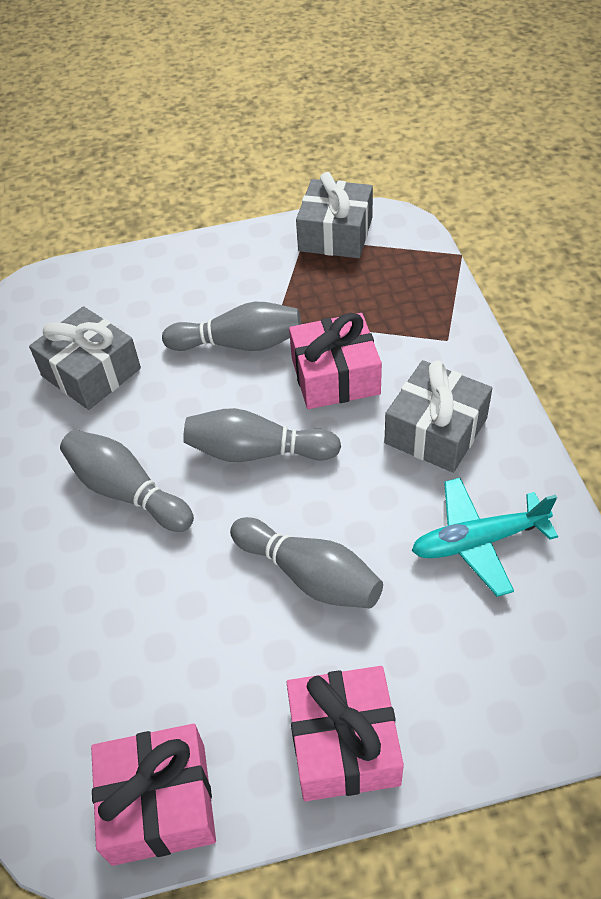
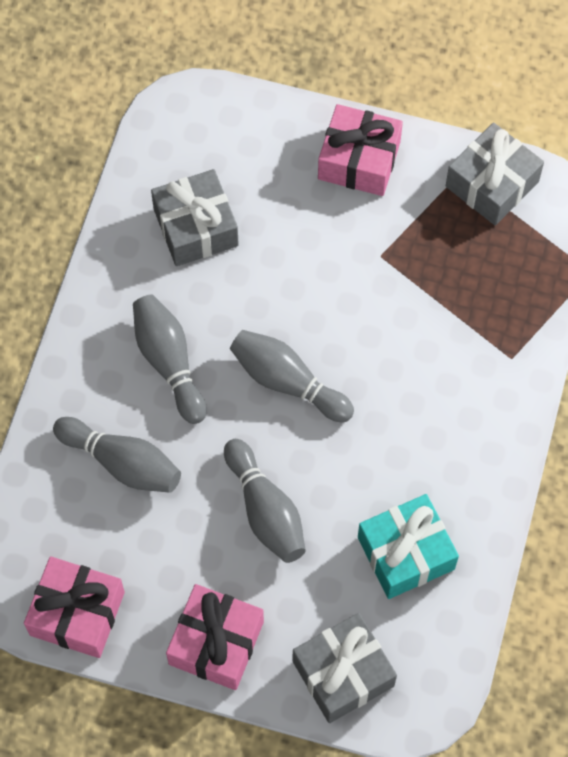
camera: 25 degrees right, 15 degrees up
(239, 344) = (333, 265): grey bowling pin -> grey bowling pin (122, 463)
(335, 376) = (393, 343): pink gift -> pink gift (359, 160)
(436, 431) = (440, 441): grey gift -> grey gift (343, 673)
(478, 541) = (406, 553): turquoise plane -> turquoise gift

